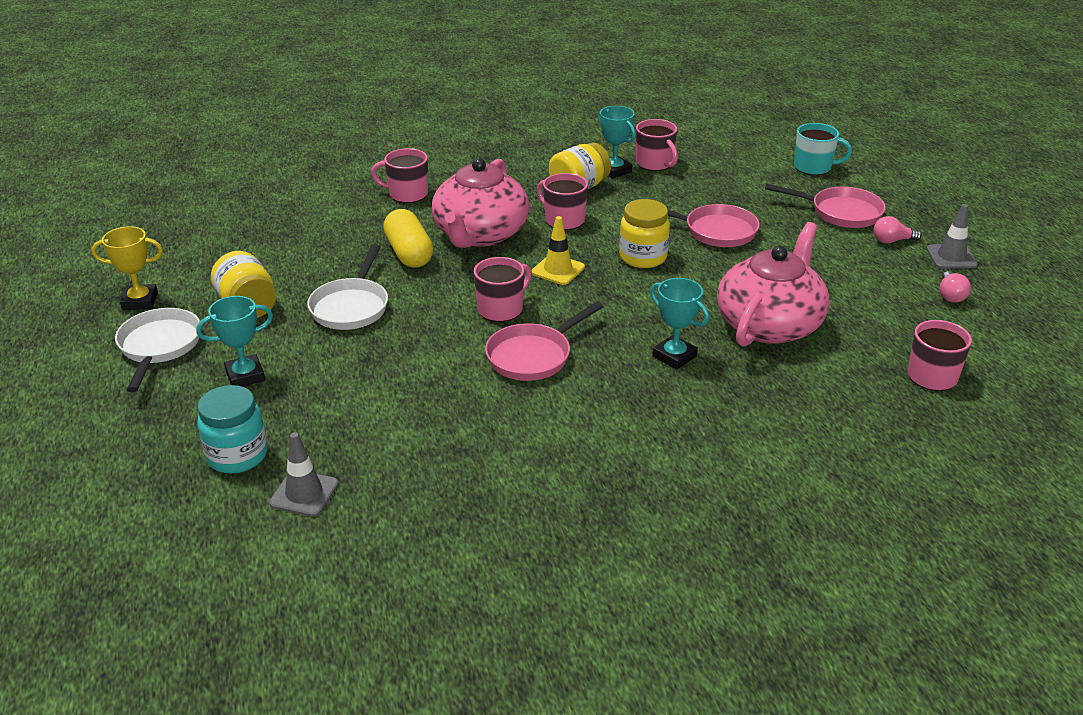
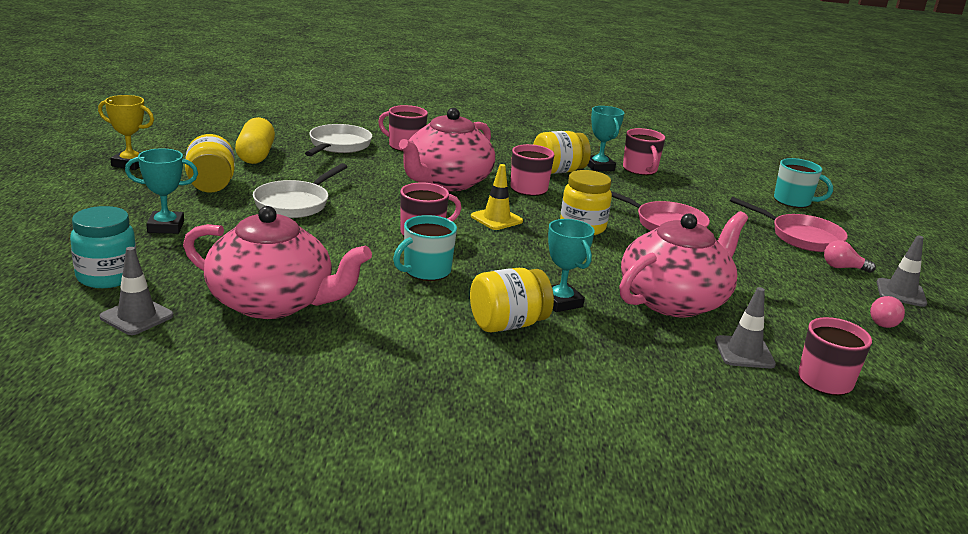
camera: 15 degrees right, 10 degrees down
(159, 347) = (116, 194): white pan -> white pan (338, 146)
(409, 253) = (374, 181): yellow capsule -> yellow capsule (256, 155)
(418, 437) = (272, 302): none -> pink teapot
(533, 356) = (426, 271): pink pan -> turquoise mug
(643, 397) = (507, 324): none -> yellow jar
(855, 366) = (744, 352): none -> grey traffic cone

